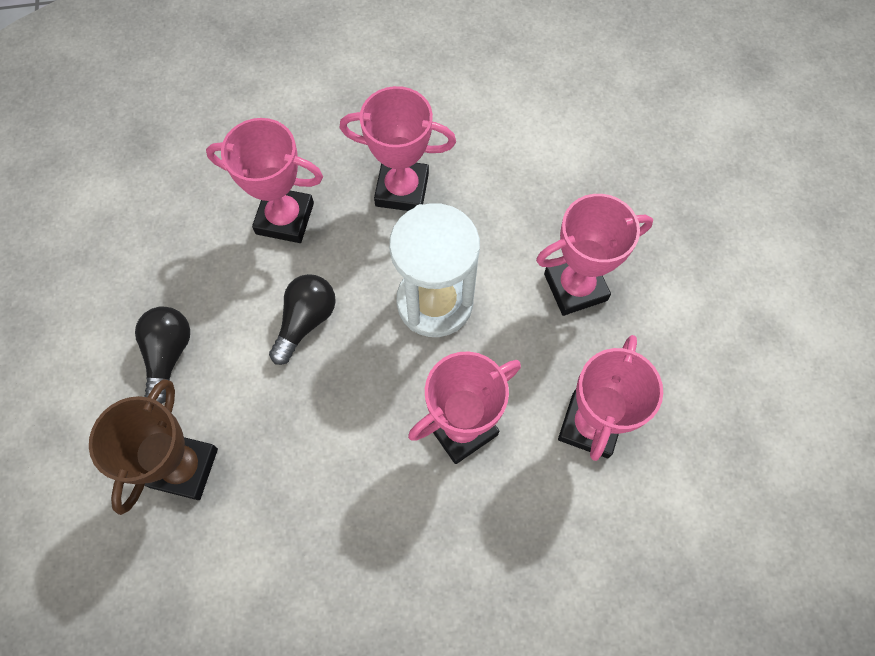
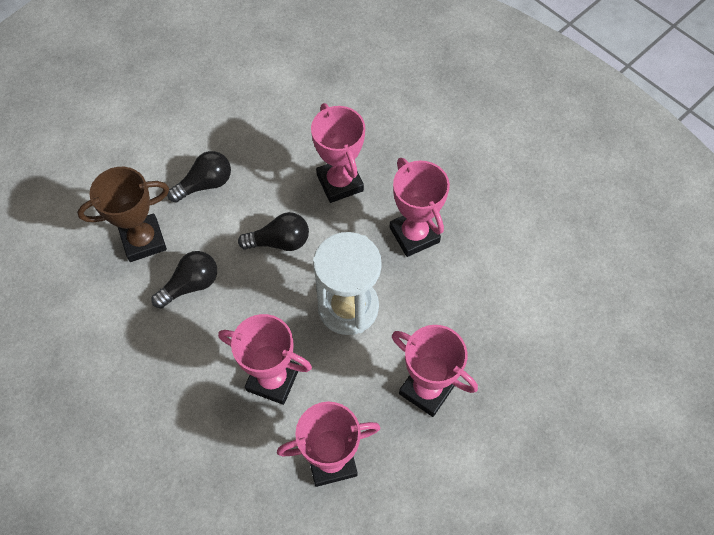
camera: 55 degrees right, 5 degrees down
(284, 447) = (191, 285): none -> black light bulb

